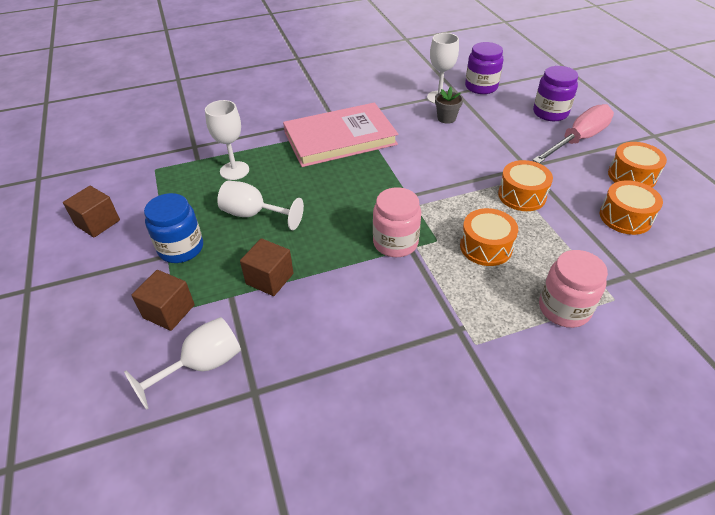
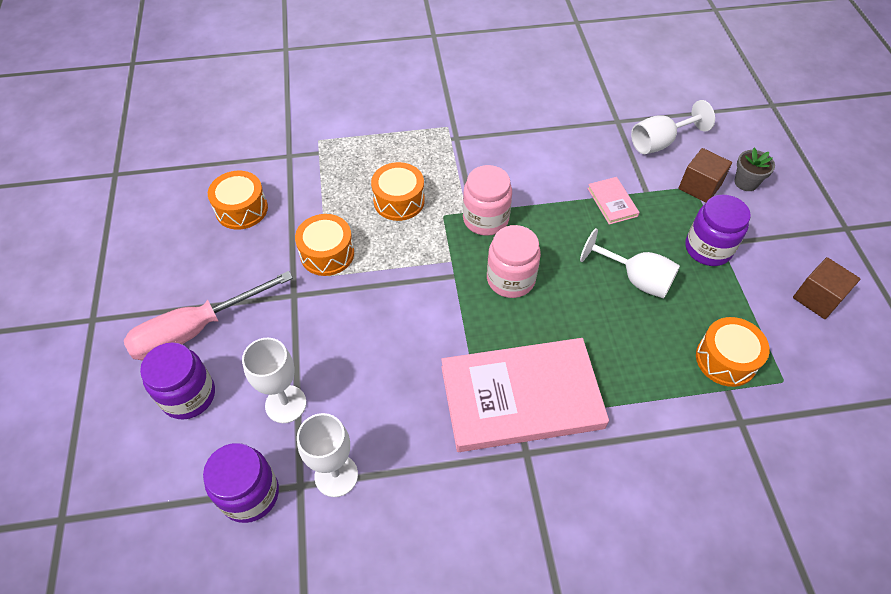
camera: 170 degrees left, 10 degrees up
(181, 248) = (708, 249): blue jar -> purple jar
(234, 170) = (670, 357): white goblet -> white goblet (286, 404)
(269, 278) = (612, 202): brown cube -> pink book
(446, 118) = (349, 414): grey flower pot -> grey flower pot (746, 182)
(564, 309) = (364, 139): pink jar -> pink jar (510, 279)
(632, 176) = (185, 259): orange drum -> orange drum (726, 359)

